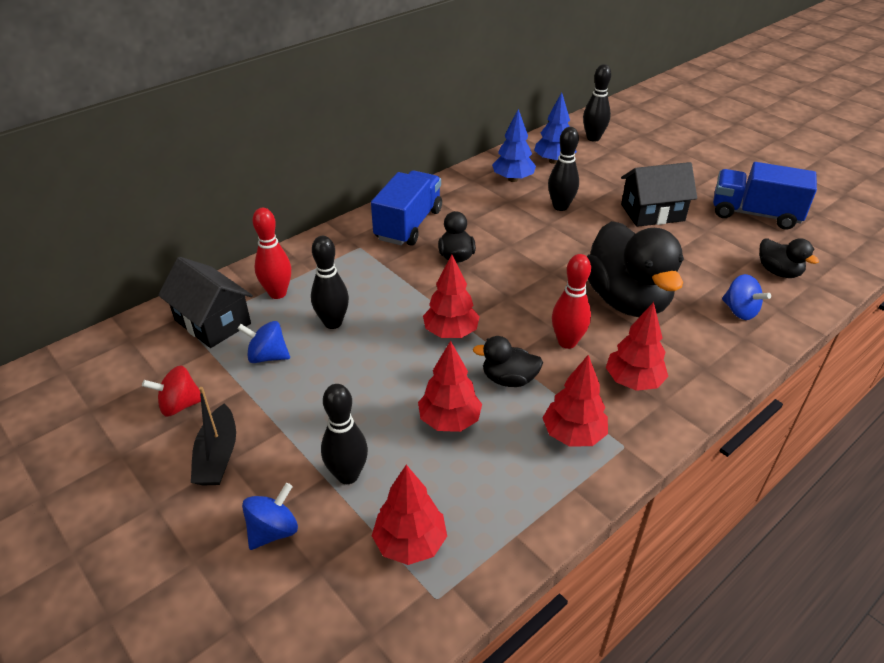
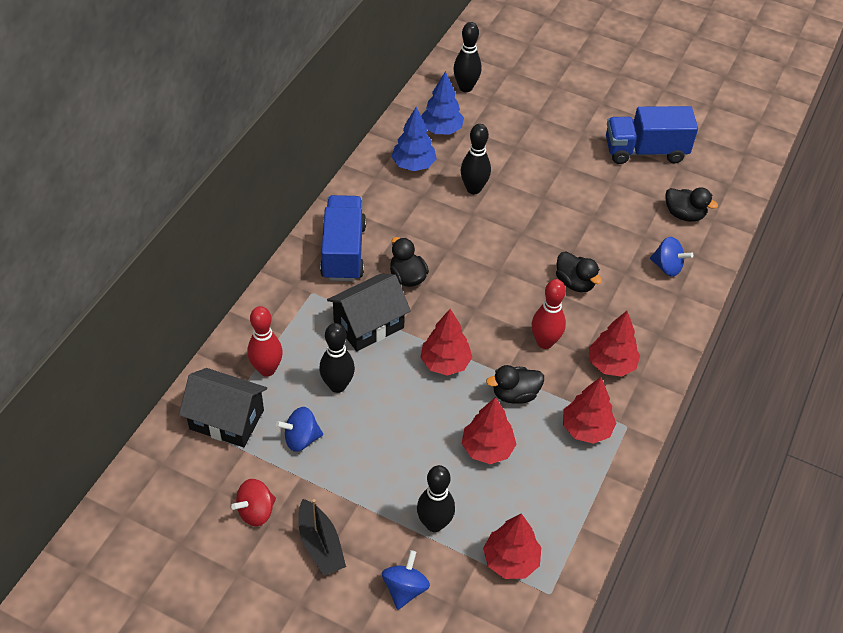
camera: 25 degrees left, 10 degrees up
(627, 300) = (575, 283): black duck -> black duck, size x0.48
(652, 212) = (558, 174): black house -> black house (368, 324)

